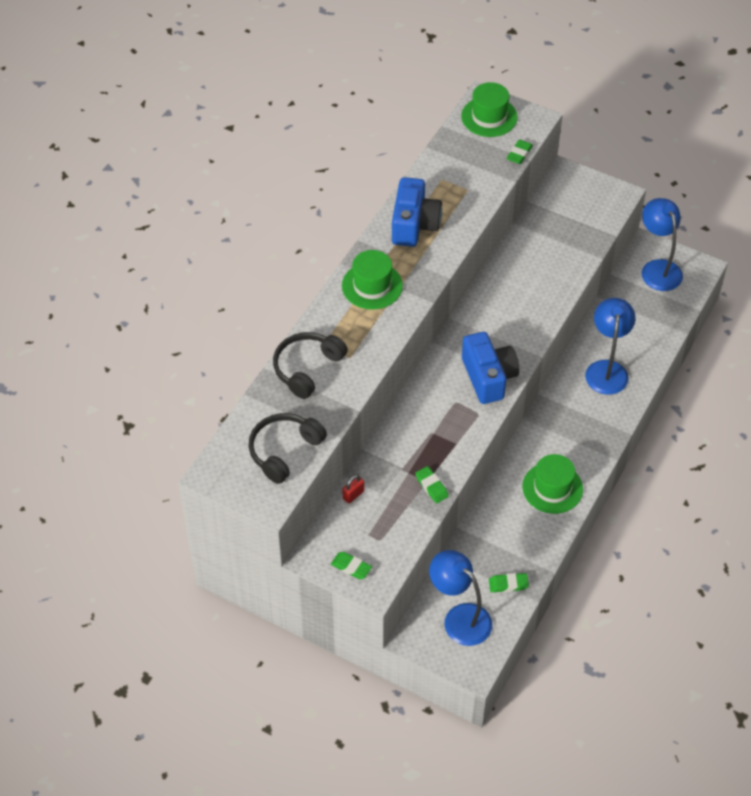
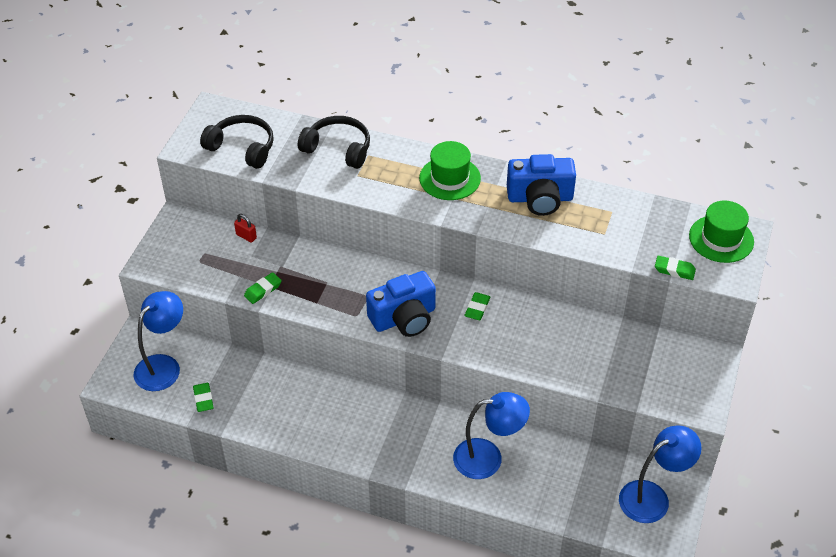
camera: 80 degrees right, 5 degrees down
(351, 567) = (168, 246): green eraser -> green eraser (477, 308)
(552, 488) = (322, 424): green hat -> none

